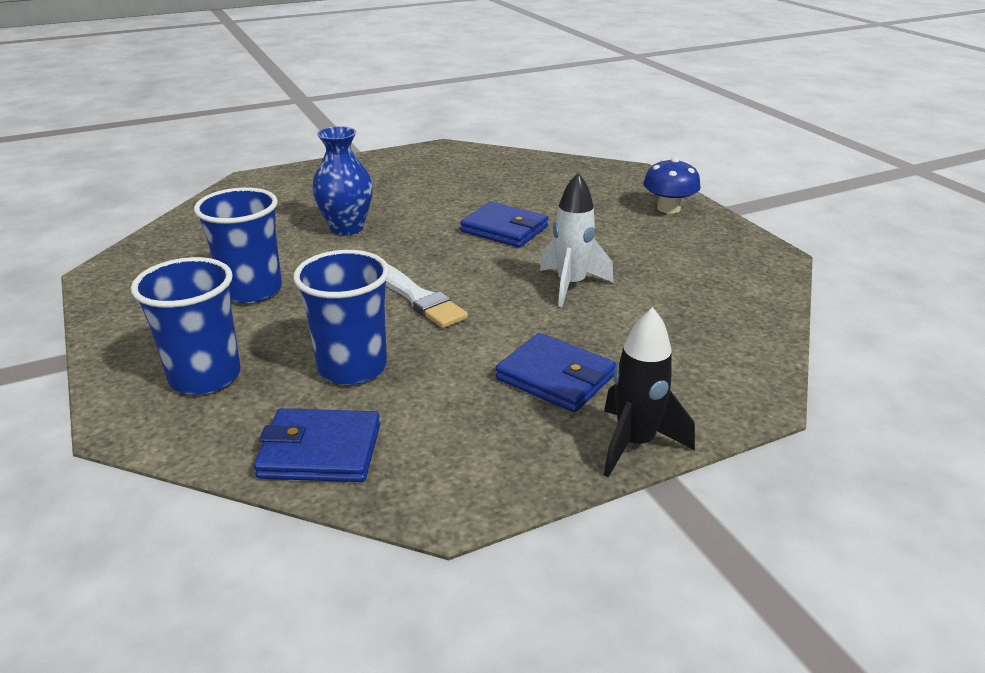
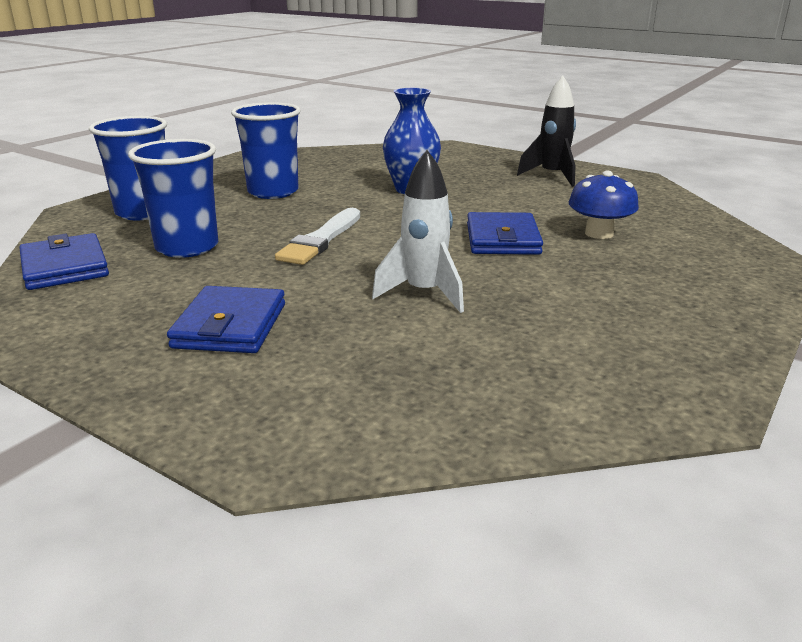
camera: 60 degrees right, 5 degrees down
(635, 444) = (129, 392): black rocket -> black rocket (552, 176)
(668, 208) = (710, 305): blue mushroom -> blue mushroom (599, 233)

